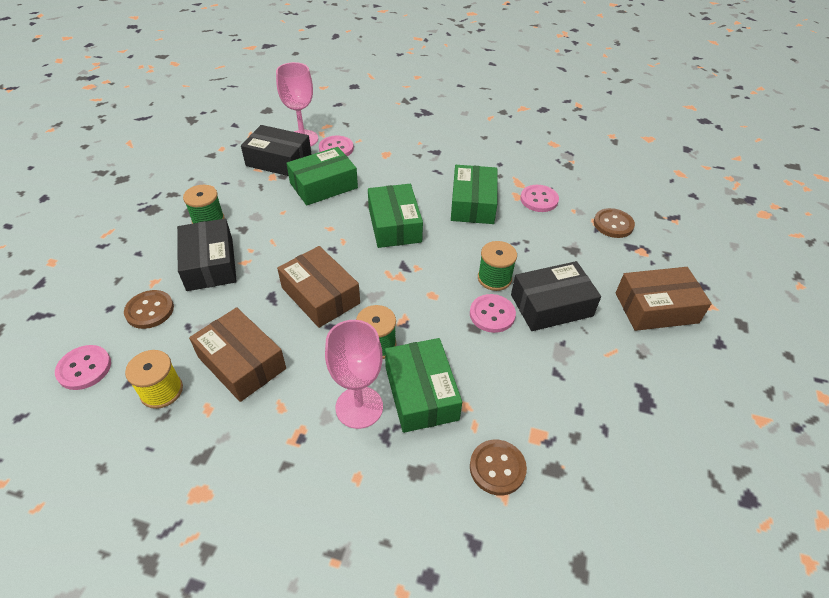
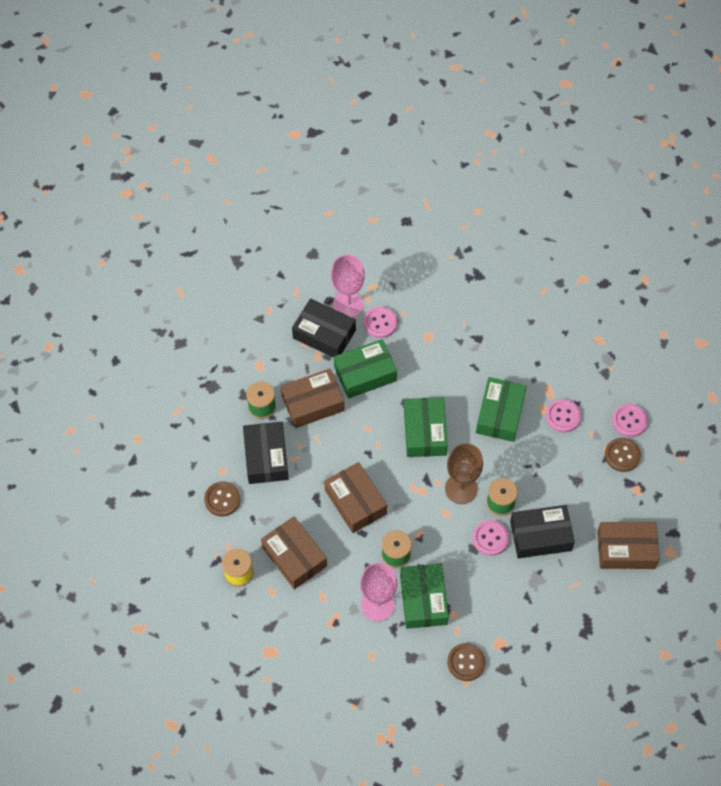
camera: 10 degrees right, 15 degrees up
(84, 368) = (181, 546): pink button -> pink button (629, 421)
(267, 213) = (313, 403): none -> brown box
(445, 270) = (461, 489): none -> brown goblet

